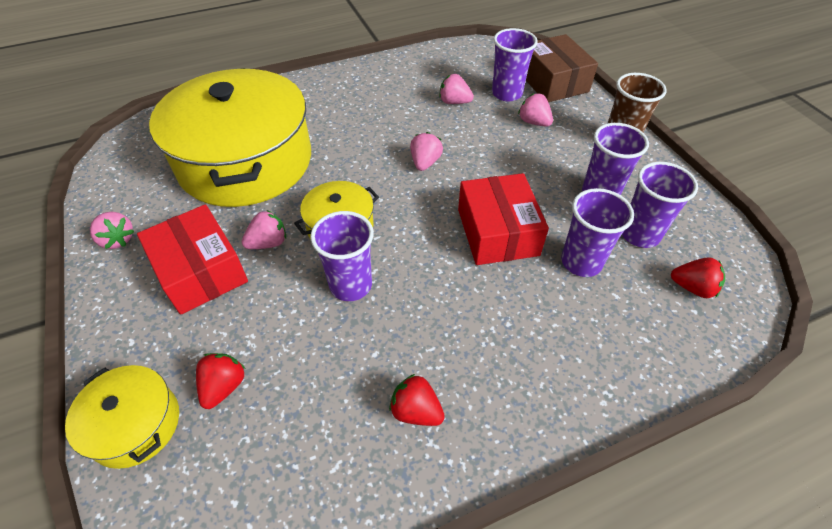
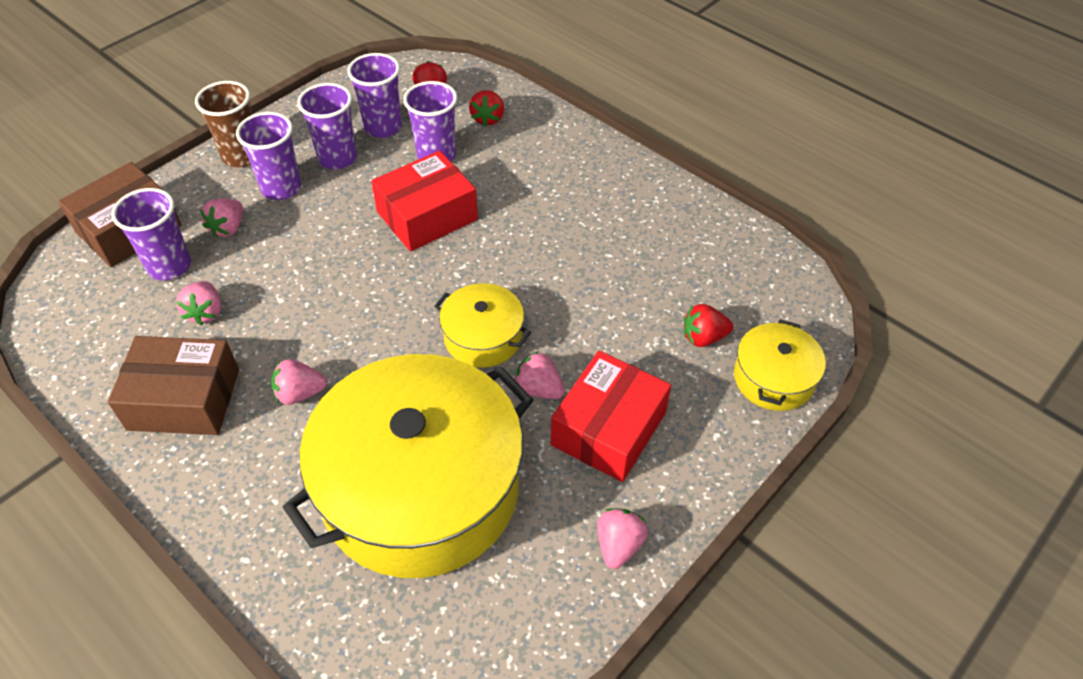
camera: 115 degrees left, 0 degrees up
(350, 285) = (551, 298): purple cup -> purple cup (281, 188)
(388, 86) = (184, 399): none -> brown box
(416, 411) = (639, 214): red strawberry -> red strawberry (488, 118)
(425, 162) = (344, 302): pink strawberry -> pink strawberry (300, 393)

